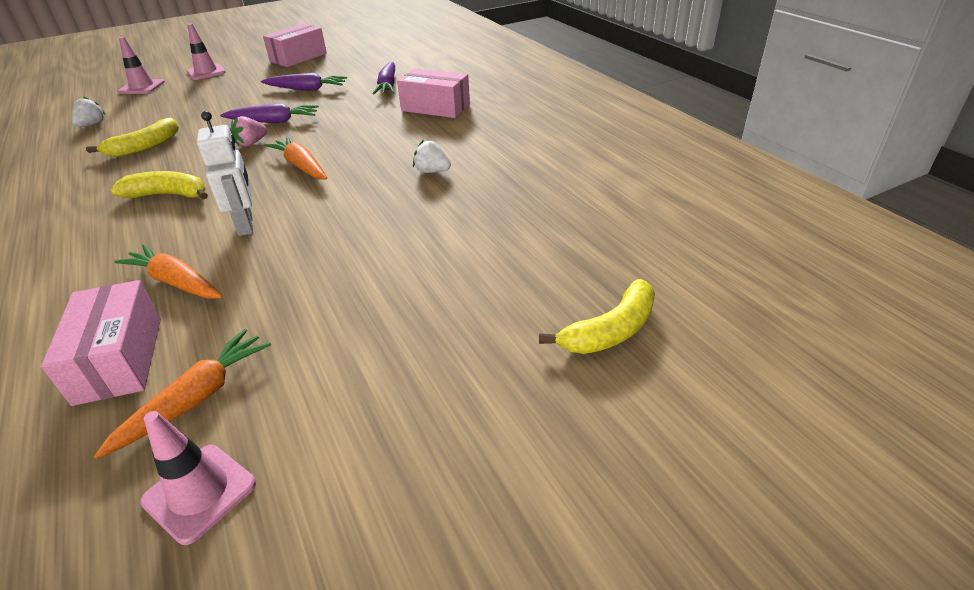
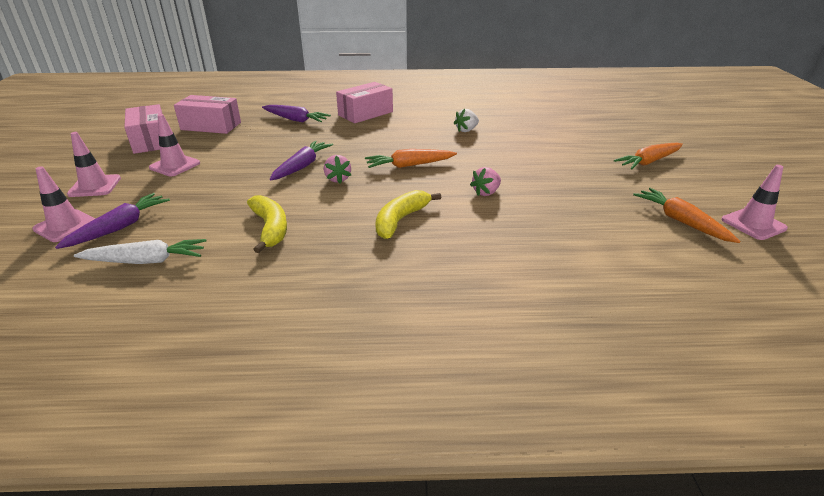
camera: 65 degrees left, 5 degrees down
(92, 125) = (146, 261): white strawberry -> white carrot
(119, 359) = (634, 245): pink box -> pink box (211, 126)
(176, 282) = (550, 222): orange carrot -> orange carrot (648, 162)
(246, 225) = (486, 192): white robot -> pink strawberry
(253, 80) = (175, 165): none -> pink traffic cone
(307, 89) = (247, 147): purple carrot -> purple carrot (120, 227)
(610, 331) = (655, 125): yellow banana -> none

